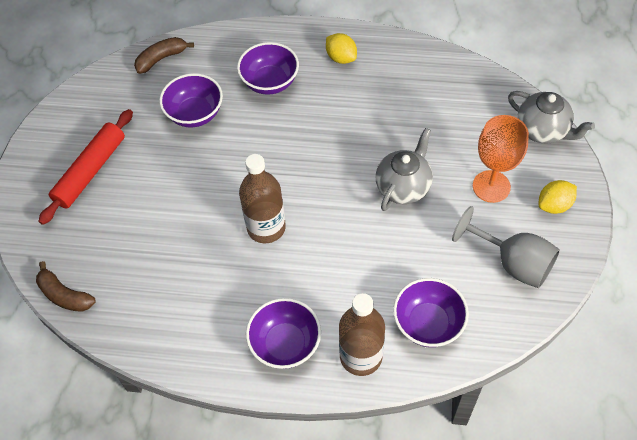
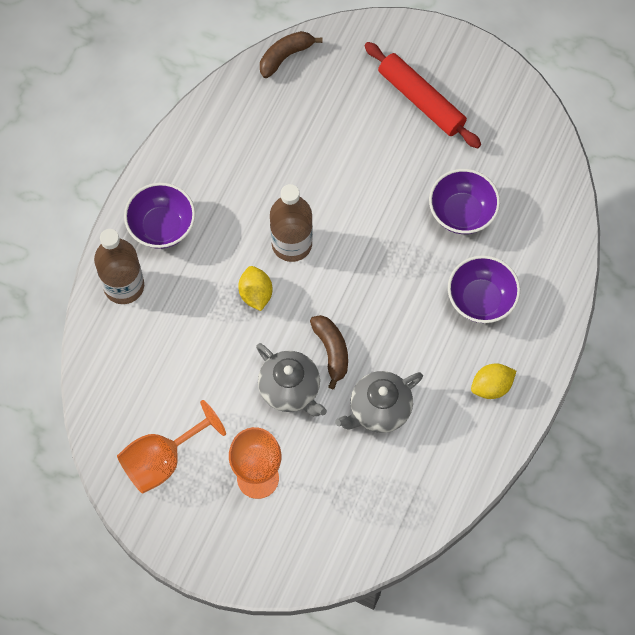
camera: 105 degrees right, 10 degrees up
(161, 59) = (555, 196): brown banana -> brown banana (331, 351)
(428, 323) = (131, 355): purple bowl -> none
(513, 263) = (162, 460): grey goblet -> orange goblet
(543, 130) = (309, 566): grey teapot -> grey teapot (379, 410)
(554, 205) = (211, 532): yellow lemon -> yellow lemon (256, 294)

